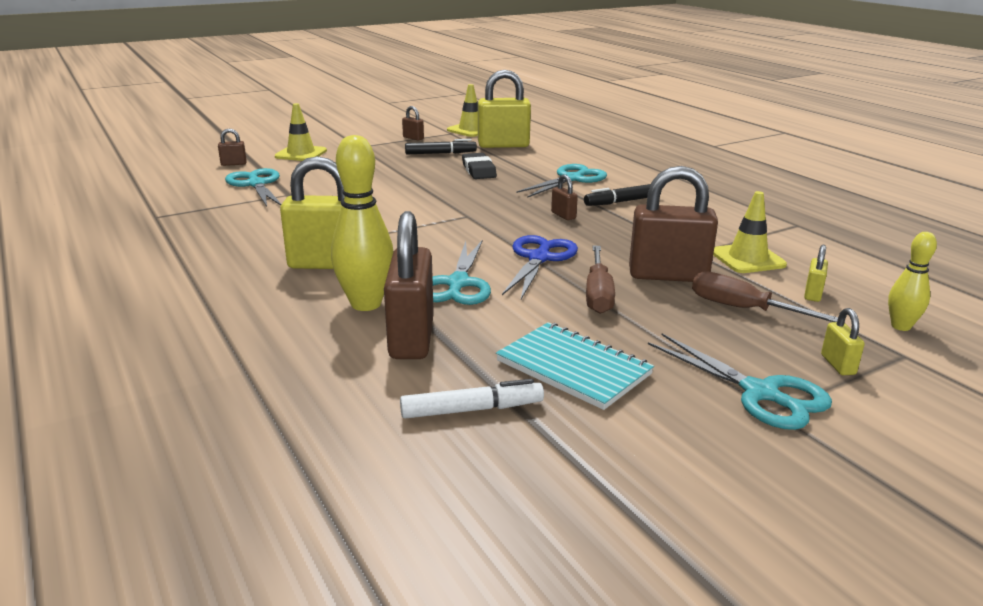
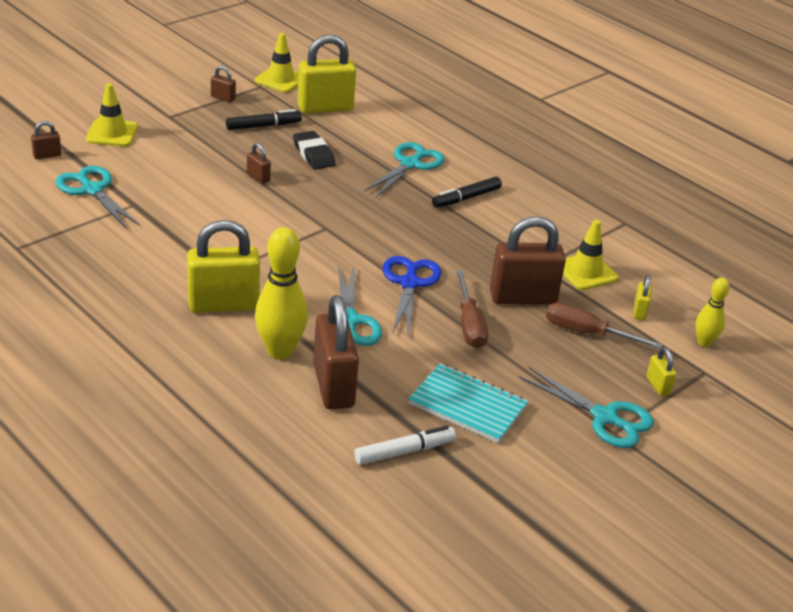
camera: 15 degrees left, 10 degrees up
(563, 215) = (416, 222): brown padlock -> brown padlock (258, 177)

